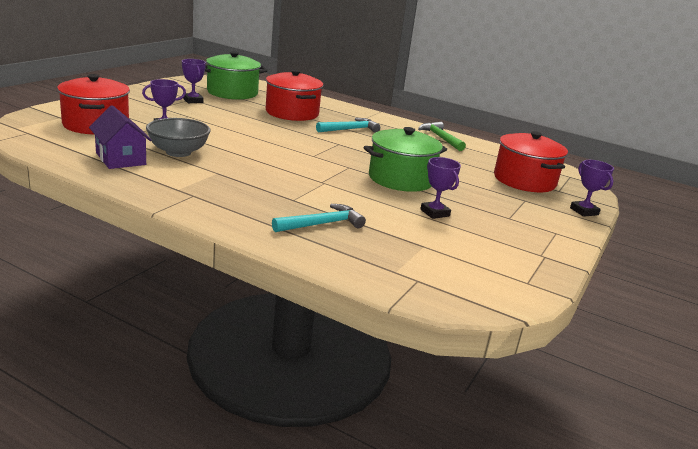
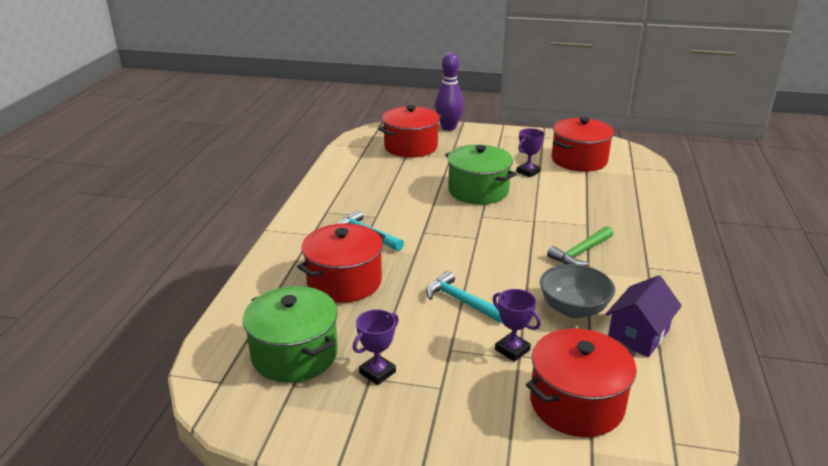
camera: 105 degrees left, 5 degrees up
(322, 224) = (610, 205): turquoise hammer -> turquoise hammer (462, 301)
(440, 138) = (335, 187): green hammer -> green hammer (580, 252)
(457, 252) = (579, 160): none -> red pot
(584, 211) = (448, 128): purple trophy -> purple bowling pin

